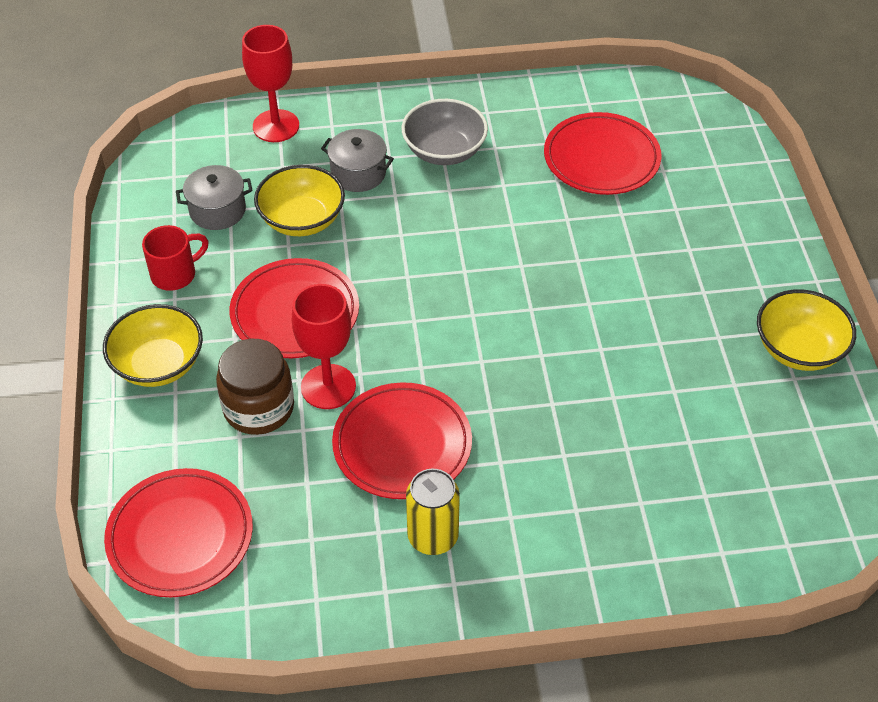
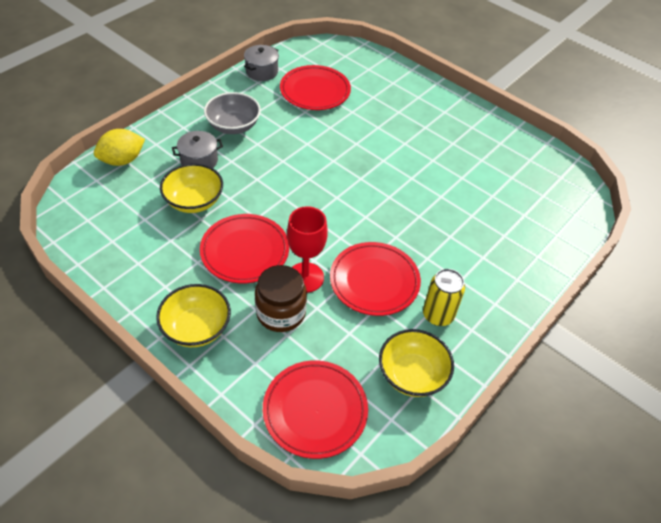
camera: 45 degrees left, 0 degrees up
(175, 274) = (150, 273): red mug -> none
(217, 210) = (137, 223): grey pot -> grey pot (262, 71)
(276, 126) = (122, 160): red goblet -> yellow lemon
(798, 349) = (488, 129): yellow bowl -> yellow bowl (412, 374)

